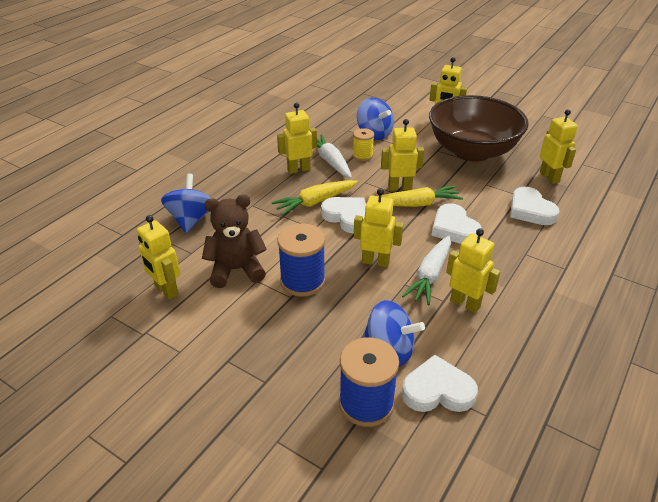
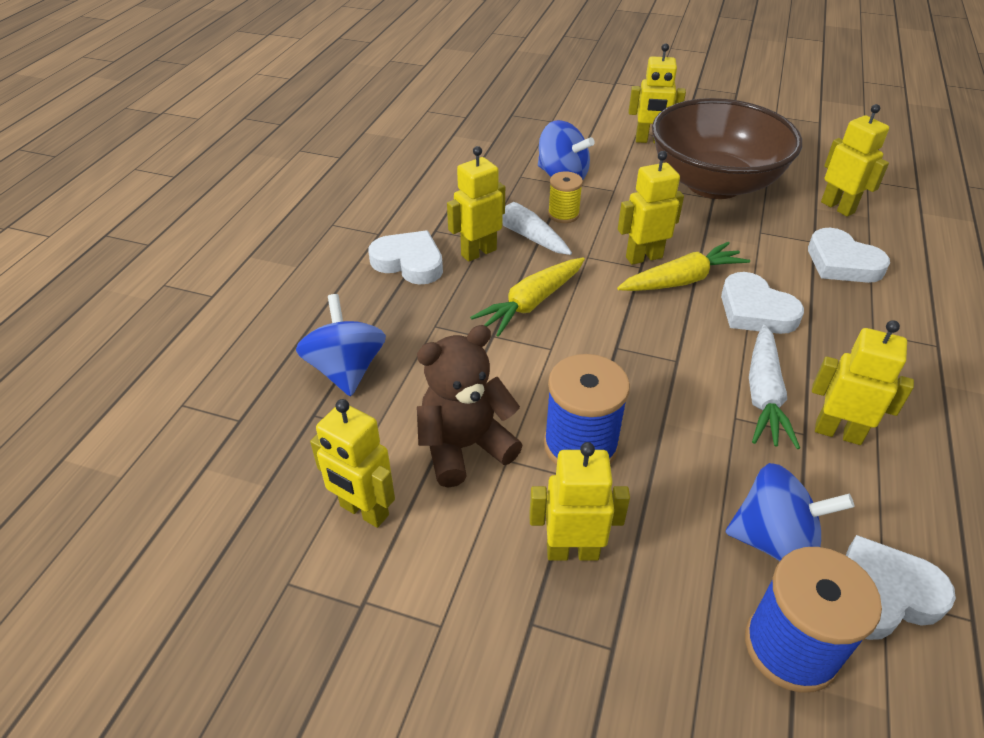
camera: 15 degrees left, 5 degrees up
(347, 217) = (592, 320): white heart -> white heart (409, 262)
(375, 261) = (673, 388): yellow robot -> yellow robot (572, 551)

